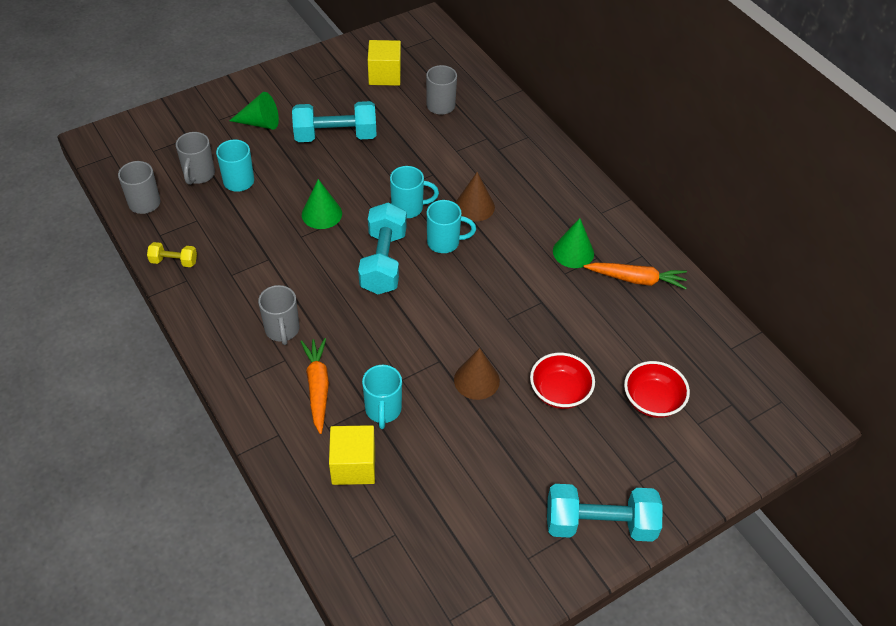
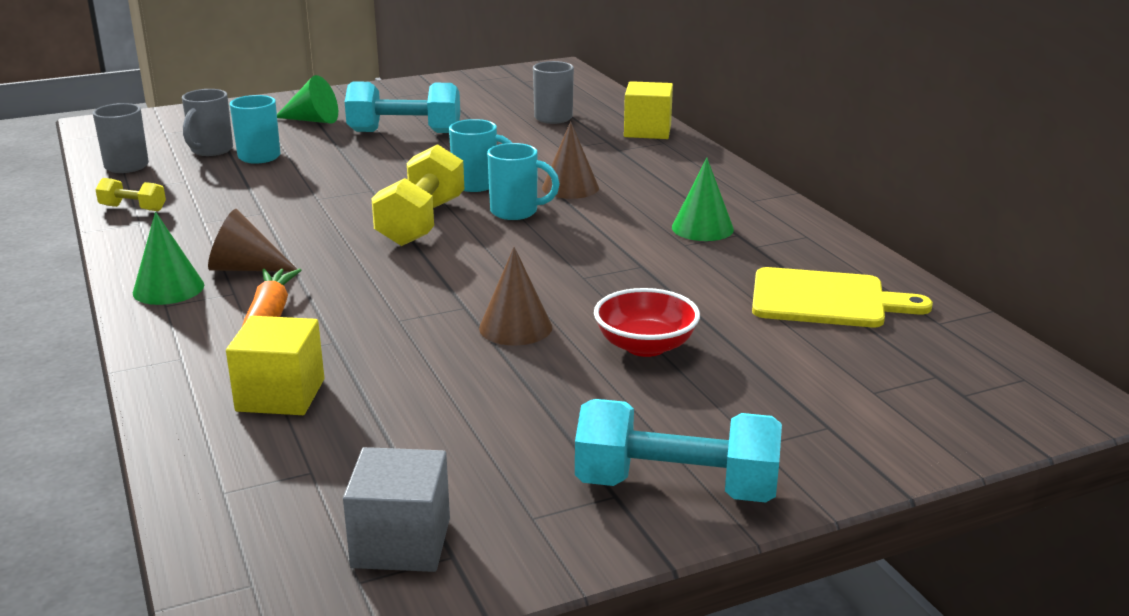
camera: 10 degrees right, 25 degrees down
(282, 330) = (245, 268): grey mug -> brown cone
(321, 214) = (355, 183): green cone -> green cone (168, 289)
(383, 261) = (422, 222): turquoise dumbbell -> yellow dumbbell
(383, 410) = (356, 345): turquoise mug -> none
(385, 75) = (489, 96): yellow cube -> yellow cube (647, 131)
(463, 587) = (401, 543): none -> grey cube
(636, 279) = (794, 255): orange carrot -> none
(652, 400) = (798, 364): red bowl -> none
(661, 330) = (825, 300): none -> yellow cutting board

